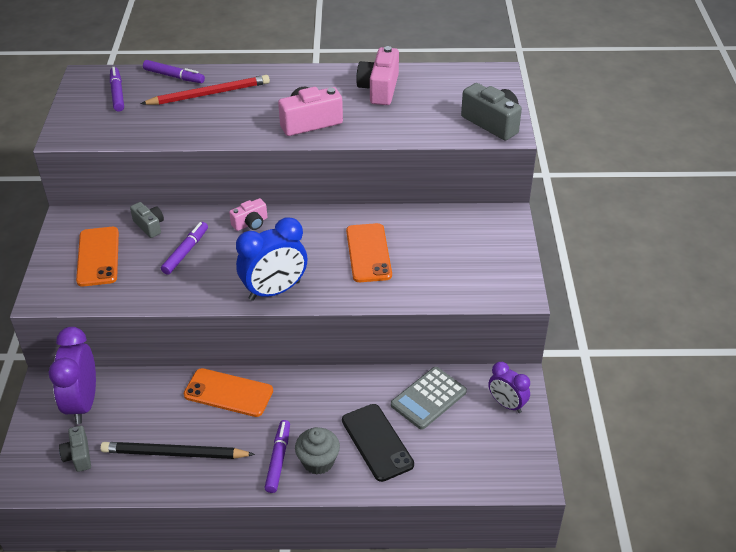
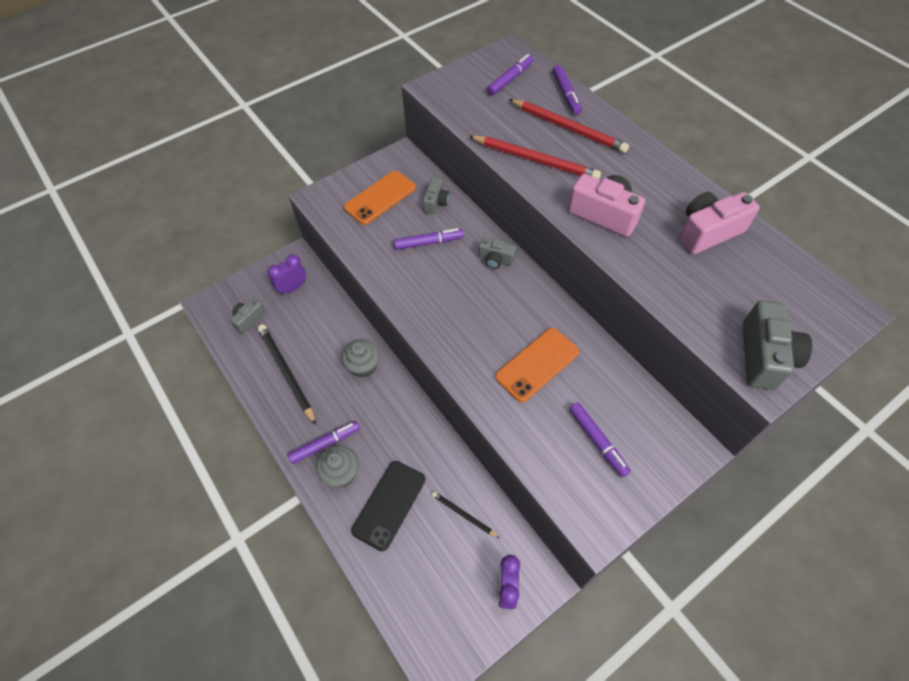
camera: 55 degrees right, 15 degrees up
(82, 403) = (293, 288): purple clock -> purple clock, size x0.61
(218, 125) = (535, 160): none -> red pencil
(228, 393) = (363, 366): orange phone -> grey cupcake
(250, 223) = (495, 260): pink camera -> grey camera
(275, 291) = (436, 328): blue clock -> none
(428, 398) = (463, 515): grey calculator -> black pencil
(459, 257) = (597, 441): none -> purple marker

